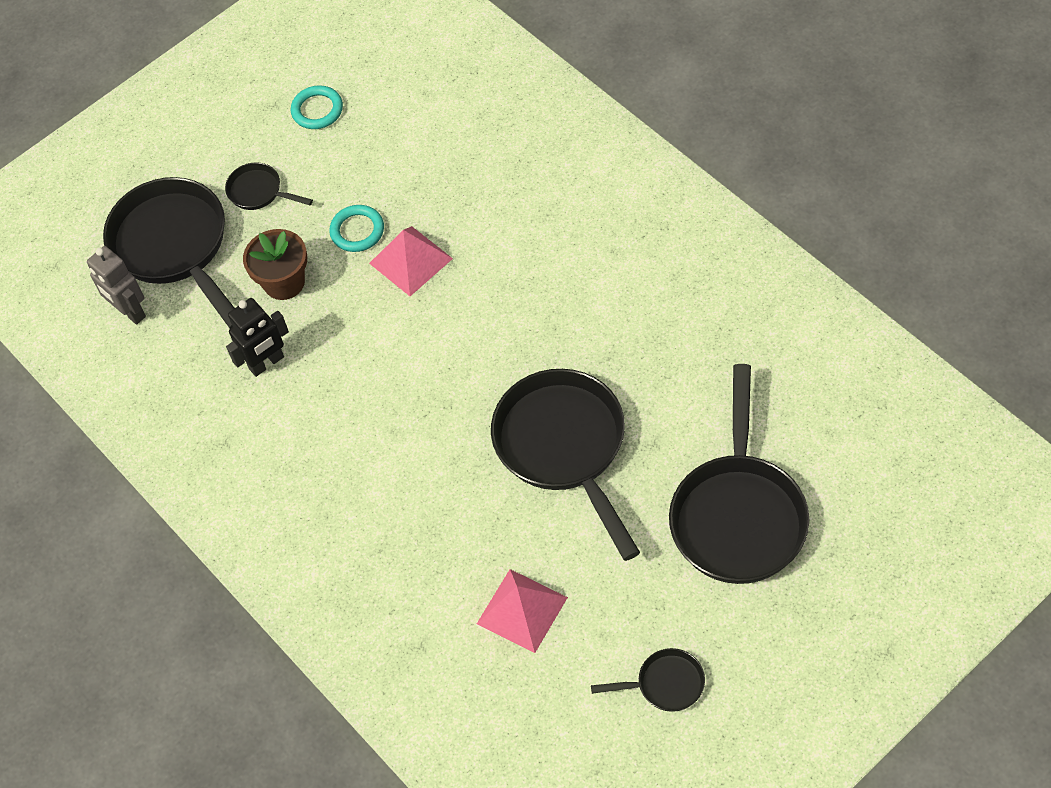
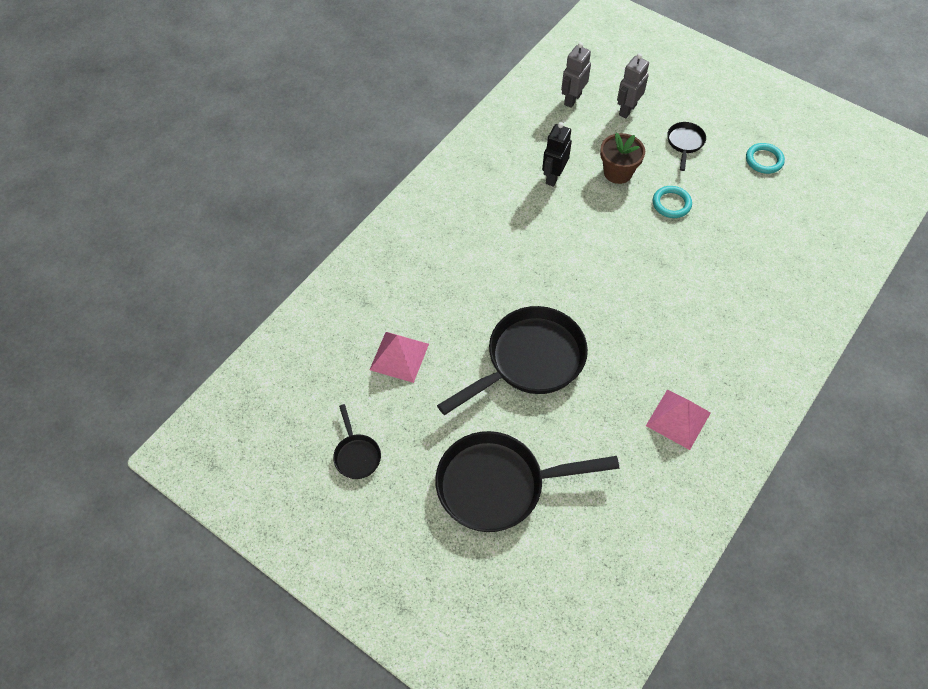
camera: 70 degrees right, 0 degrees up
(174, 247) = (627, 110): black pan -> grey robot
(267, 363) = (553, 177): black robot -> black robot turned 75 degrees clockwise
(410, 261) = (656, 239): pink pyramid -> pink pyramid (678, 419)

